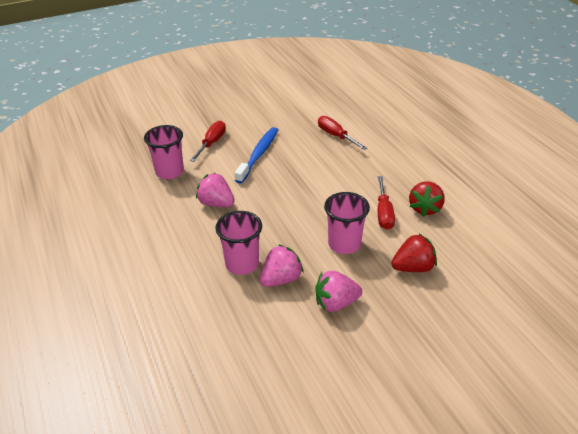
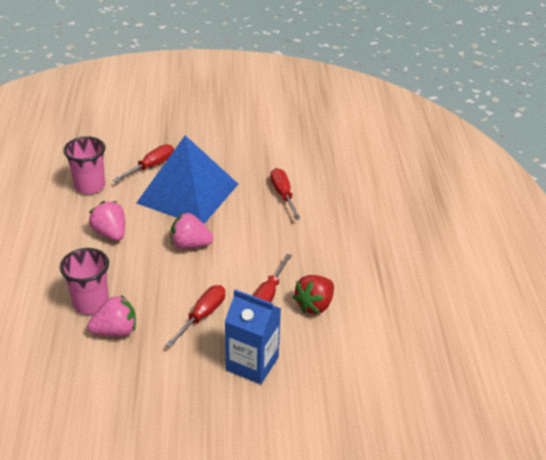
camera: 20 degrees right, 0 degrees up
(258, 155) = (188, 193): blue toothbrush -> blue pyramid
(336, 303) = (149, 373): pink strawberry -> pink strawberry (190, 245)
(344, 244) = (202, 316): pink cup -> red screwdriver
(413, 267) = (252, 363): red strawberry -> blue carton

